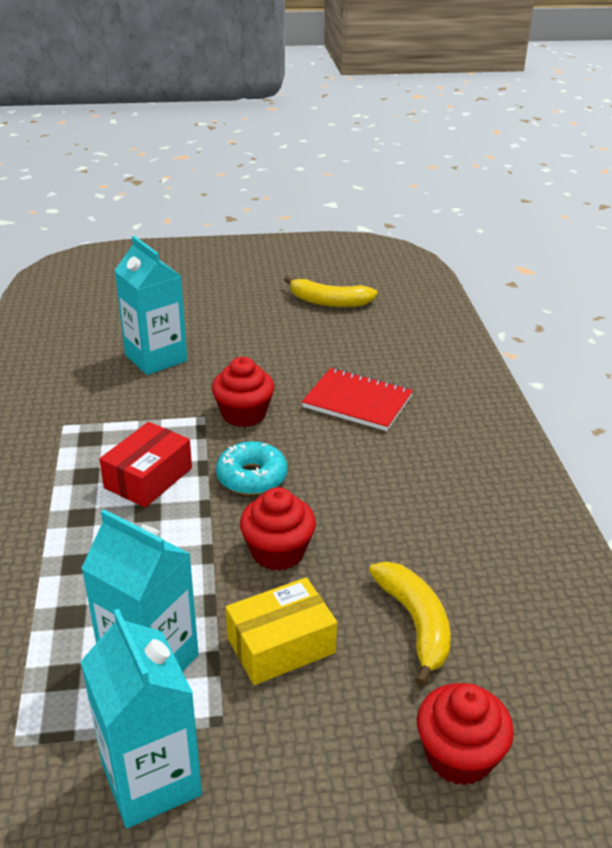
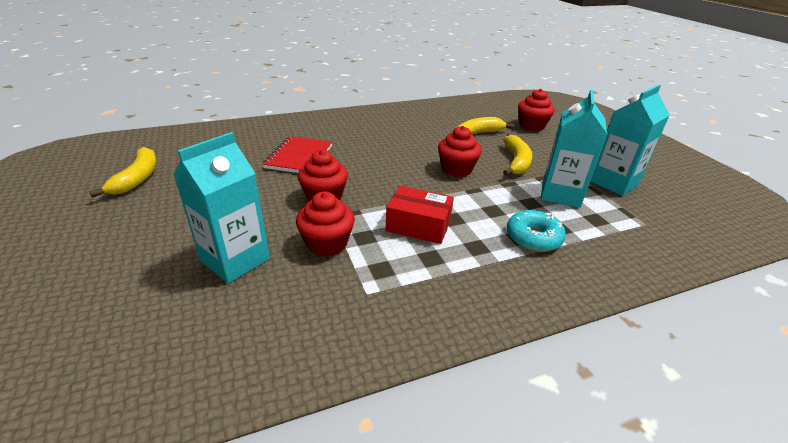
camera: 105 degrees left, 0 degrees up
(151, 409) = (327, 243): none -> red cupcake
(252, 477) = (396, 185): turquoise donut -> turquoise donut (533, 237)
(281, 645) = (516, 162): yellow box -> yellow banana

